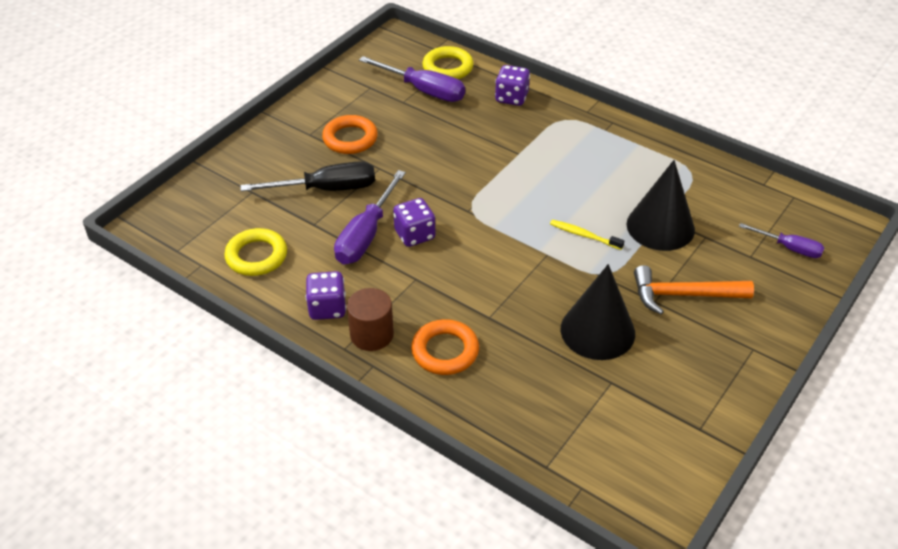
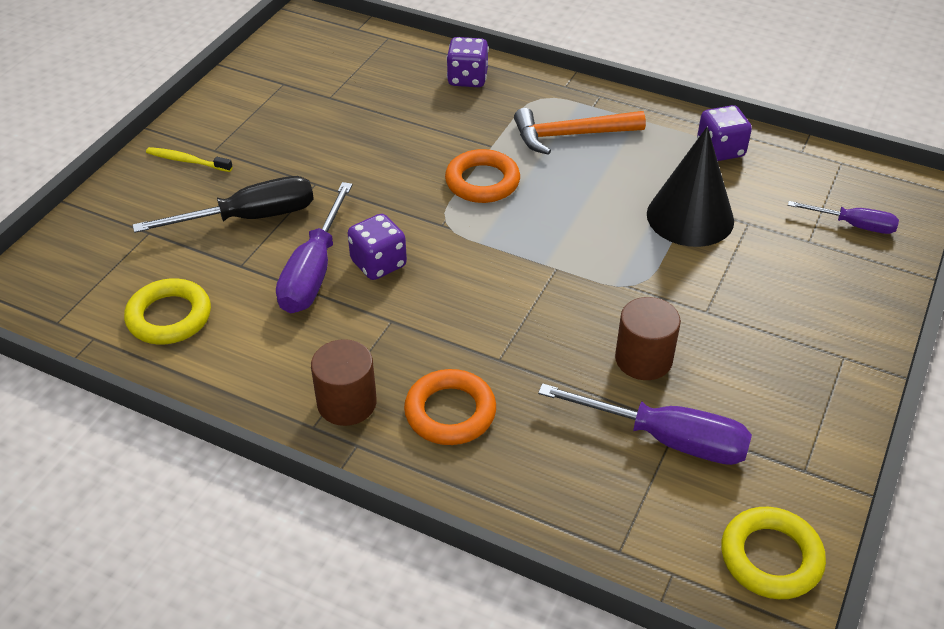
camera: 10 degrees left, 0 degrees up
(327, 308) = (279, 375): purple dice -> purple dice (720, 150)
(350, 139) = (269, 150): orange ring -> orange ring (482, 182)
(424, 90) = (354, 80): purple screwdriver -> purple screwdriver (667, 439)
(448, 68) = (379, 50): yellow ring -> yellow ring (771, 557)
(584, 235) = (597, 239): yellow toothbrush -> yellow toothbrush (187, 161)
(597, 331) = (643, 359): black cone -> brown cylinder
(683, 295) = (740, 299): orange hammer -> orange hammer (571, 135)

